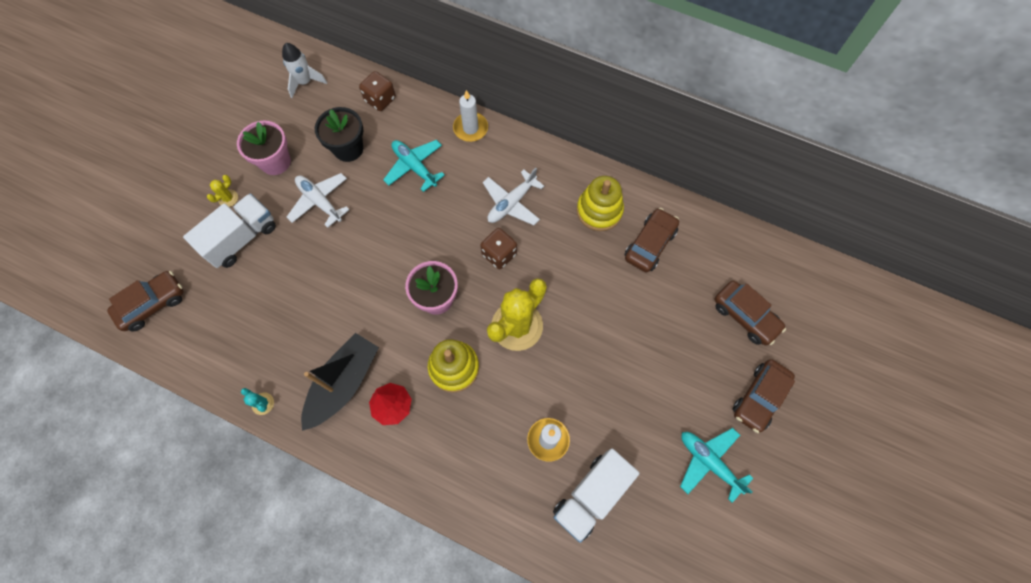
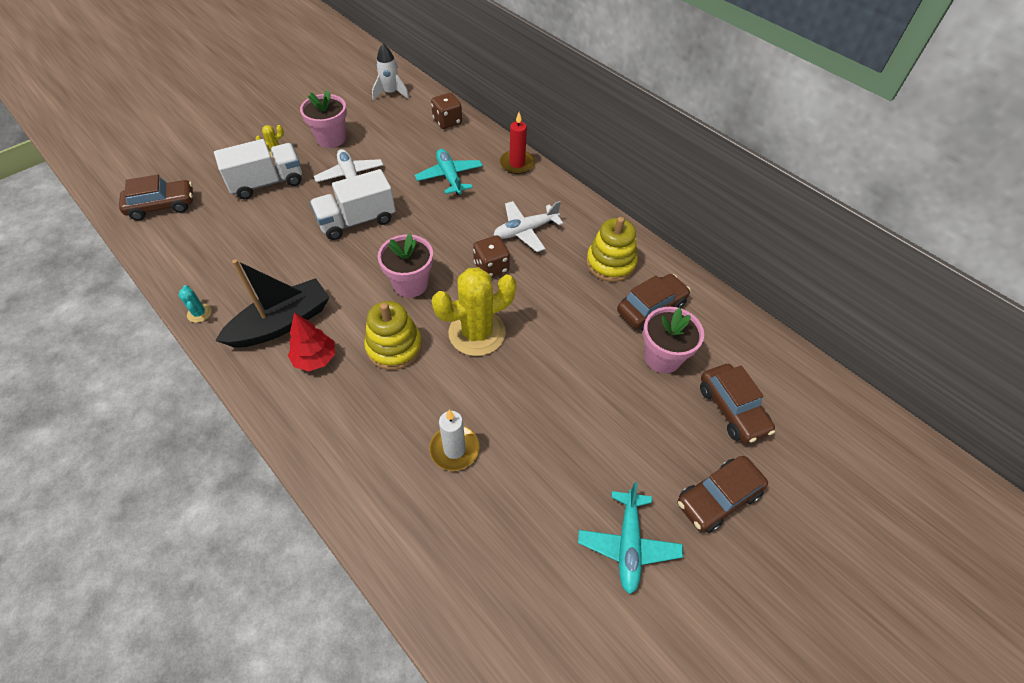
camera: 20 degrees right, 15 degrees down
(348, 149) = (399, 147): black flower pot -> none
(470, 128) = (517, 164): white candle -> red candle
(591, 495) = (474, 524): white truck -> white truck (357, 221)
(676, 289) = (662, 357): none -> pink flower pot
(709, 462) = (628, 544): turquoise plane -> turquoise plane turned 150 degrees counterclockwise

